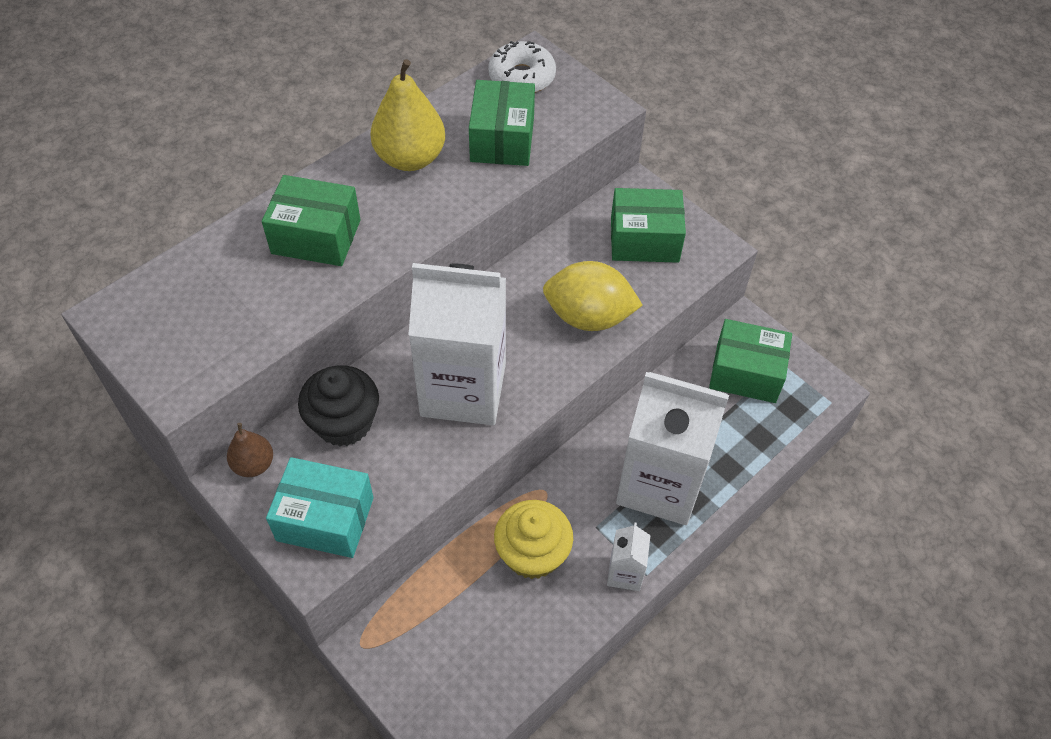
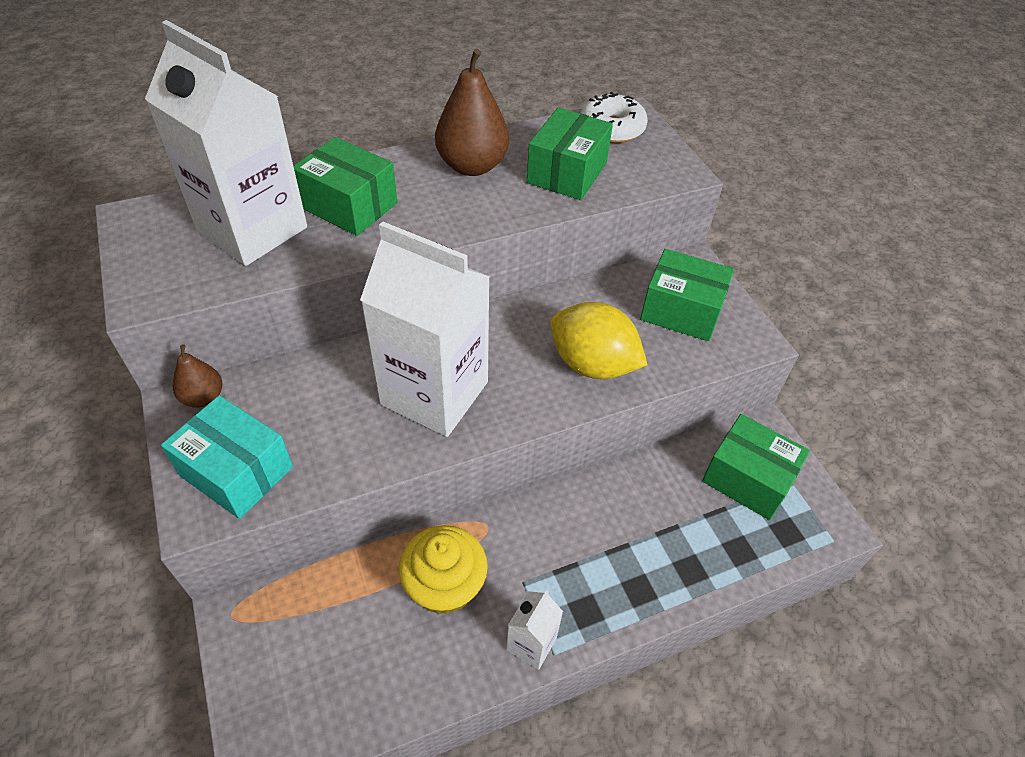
camera: 20 degrees right, 5 degrees down
(344, 422) = (306, 387): black cupcake -> none
(410, 158) = (472, 166): yellow pear -> brown pear
(660, 484) = (609, 561): white carton -> white carton (252, 229)

